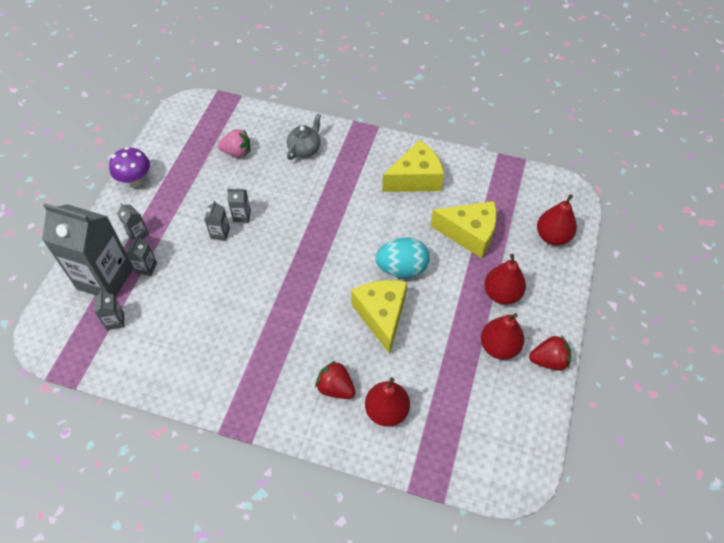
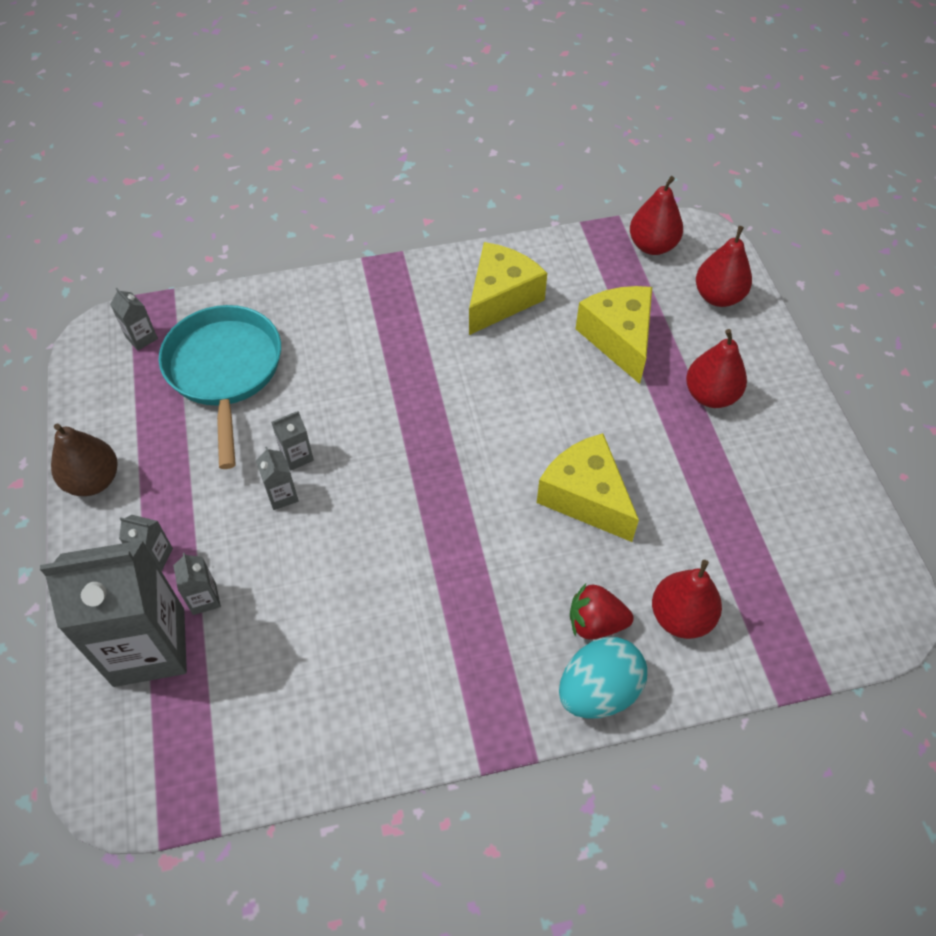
camera: 30 degrees left, 0 degrees up
(115, 321) = (212, 701): grey carton -> grey carton (141, 338)
(135, 180) = (93, 480): purple mushroom -> brown pear
(237, 152) = (225, 371): pink strawberry -> turquoise pan
(305, 149) = (322, 324): grey teapot -> none
(402, 269) = (567, 423): turquoise egg -> turquoise egg (598, 691)
(469, 234) = (618, 339): yellow cheese -> yellow cheese turned 90 degrees counterclockwise
(499, 347) = (754, 462): red pear -> red pear (652, 246)
(548, 360) = (821, 449): red strawberry -> none

